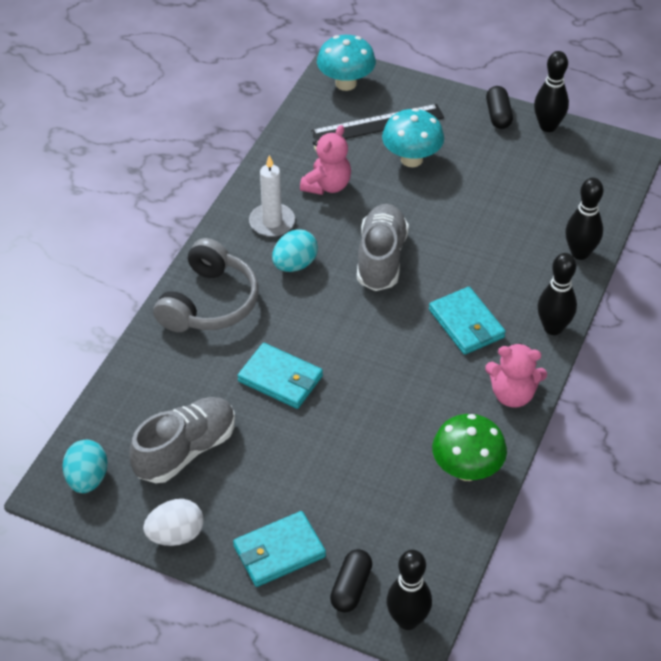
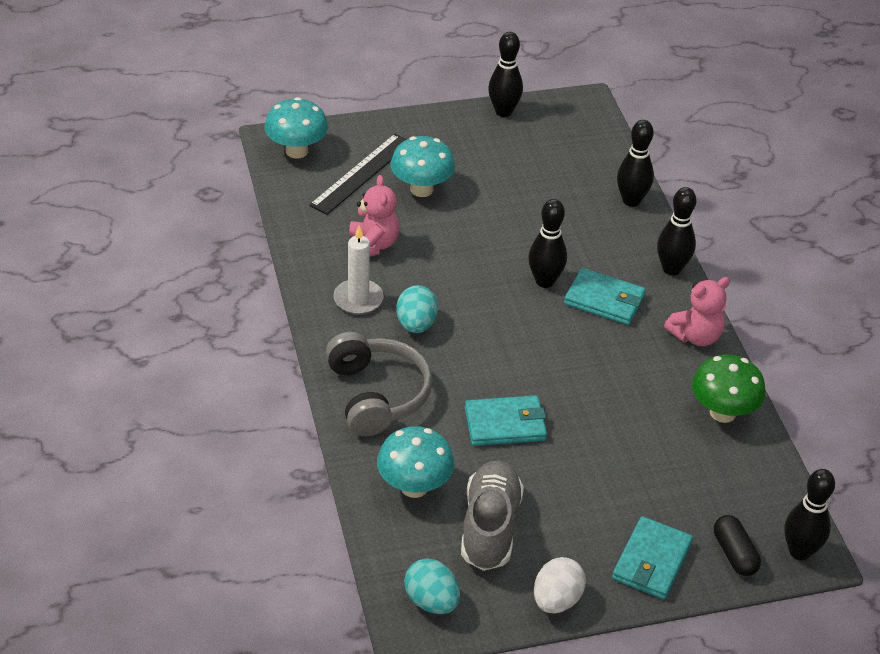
camera: 40 degrees left, 5 degrees down
(164, 387) = (414, 487): none -> turquoise mushroom
(381, 259) = (483, 283): grey shoe -> none
(433, 283) = (545, 281): none -> black bowling pin
(498, 115) = (454, 120): black capsule -> none

